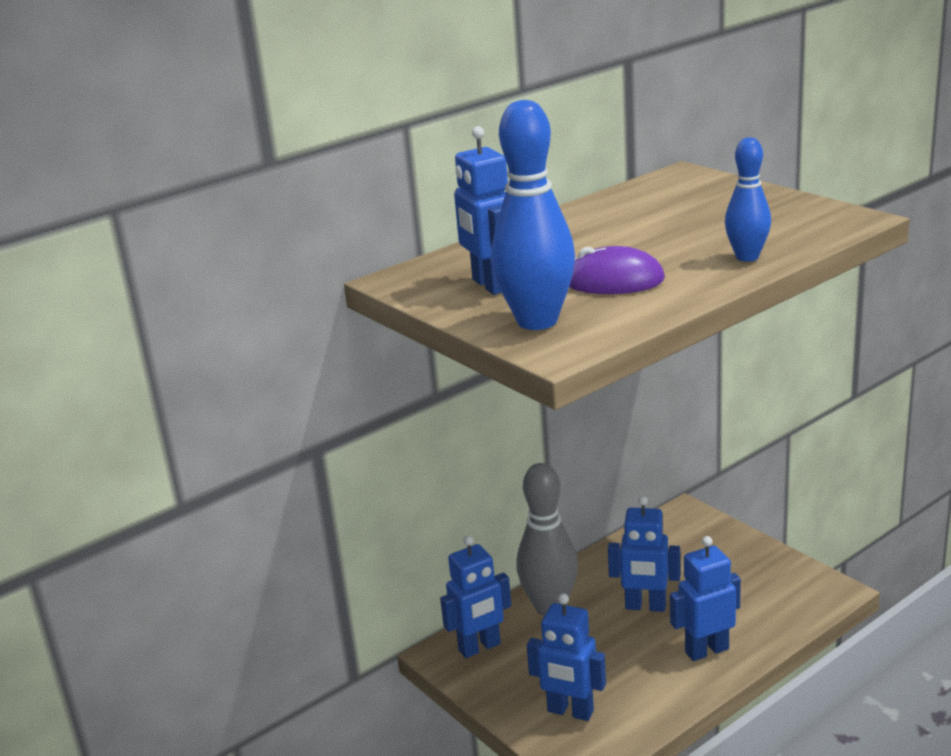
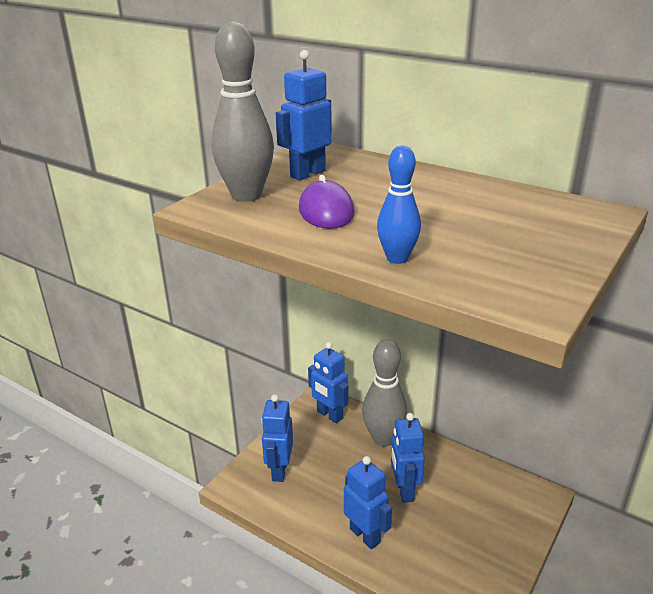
camera: 70 degrees right, 5 degrees up
(537, 321) = (246, 195): blue bowling pin -> grey bowling pin

